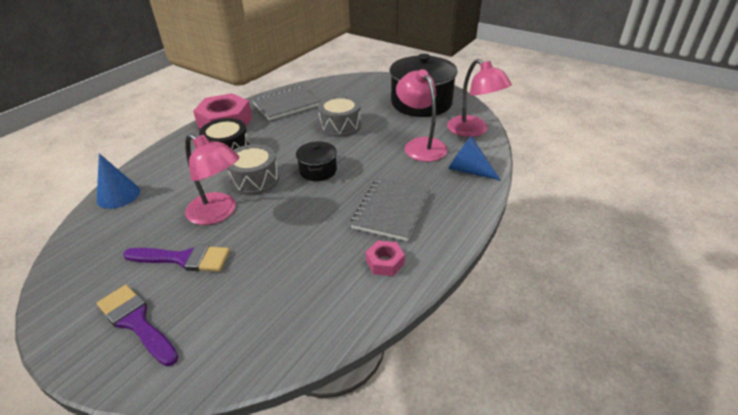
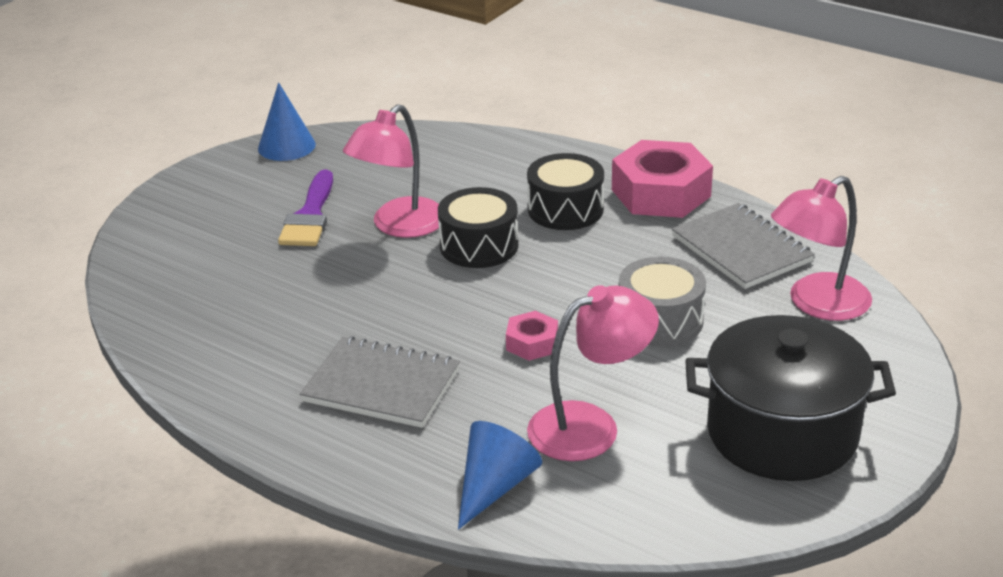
camera: 90 degrees right, 5 degrees down
(118, 195) = (450, 143): blue cone -> blue cone (286, 146)
(136, 322) = (215, 205): purple brush -> none
(255, 180) = (479, 246): grey drum -> black drum
(318, 170) = (502, 304): black pot -> none
(385, 262) = (262, 380): pink nut -> pink nut (532, 343)
(473, 130) = (656, 509): pink lamp -> pink lamp (817, 304)

